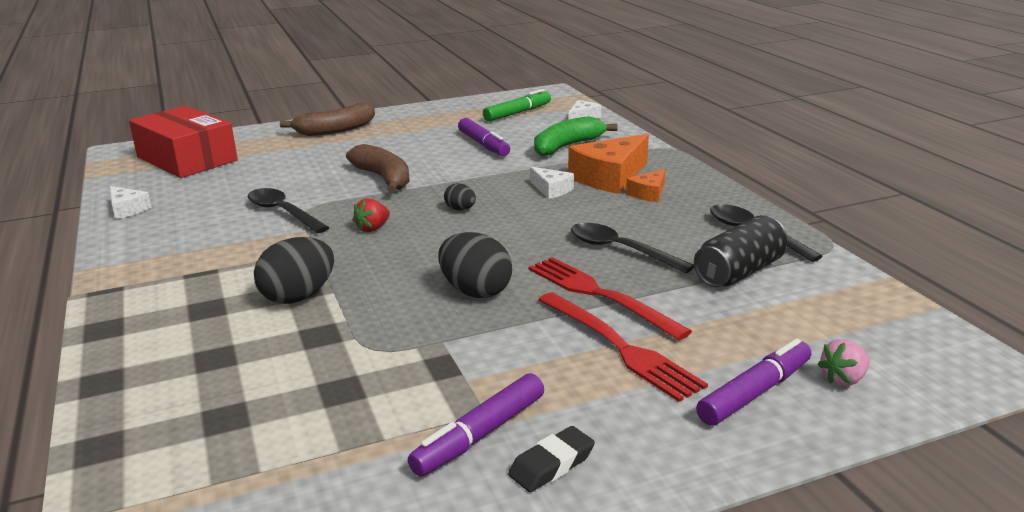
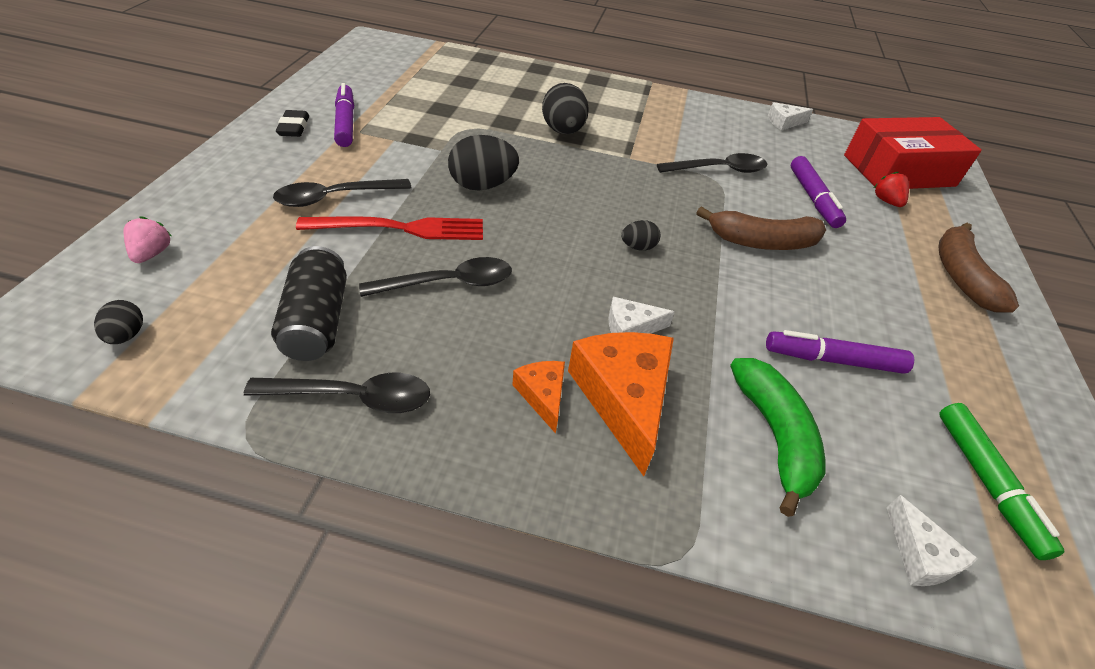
camera: 120 degrees right, 20 degrees up
(373, 228) = (643, 192): red strawberry -> red strawberry (886, 201)
(619, 347) = (335, 197): red fork -> black spoon
(755, 392) = (214, 212): purple marker -> purple marker (813, 198)
(891, 325) = (126, 335): none -> black egg

